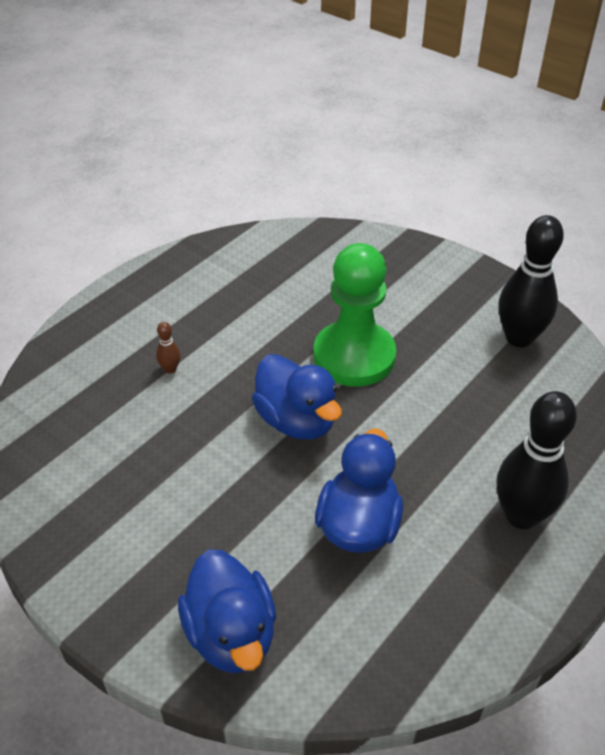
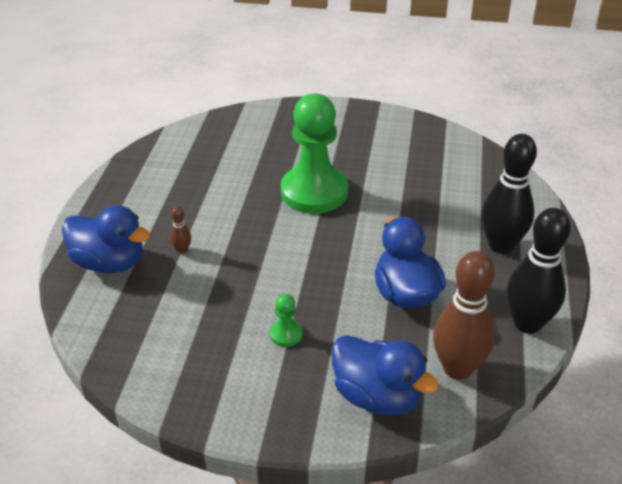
camera: 30 degrees left, 5 degrees down
(196, 512) = (286, 334): none -> green pawn
(297, 420) = (308, 247): blue duck -> blue duck (109, 263)
(345, 647) = (457, 368): none -> brown bowling pin
(519, 338) = (415, 142): black bowling pin -> black bowling pin (527, 323)

